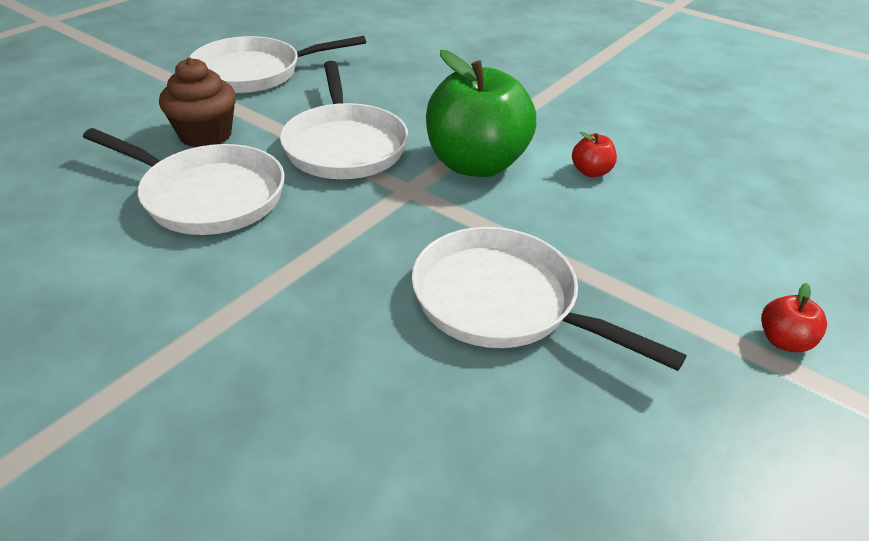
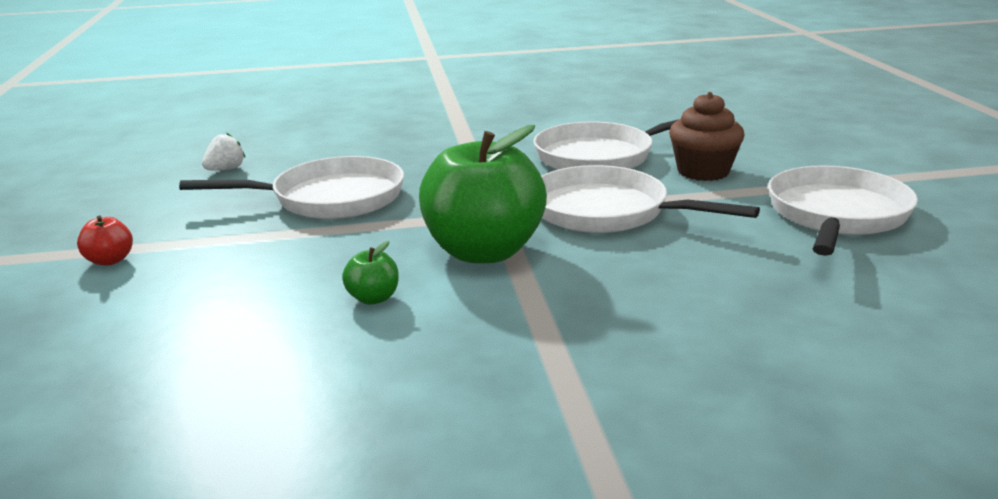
camera: 135 degrees right, 15 degrees down
(560, 480) = (226, 169): none -> white strawberry
(591, 172) = (373, 298): red apple -> green apple

